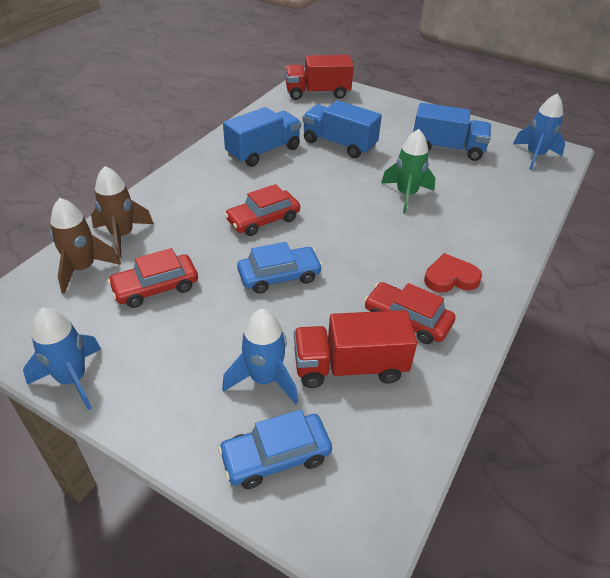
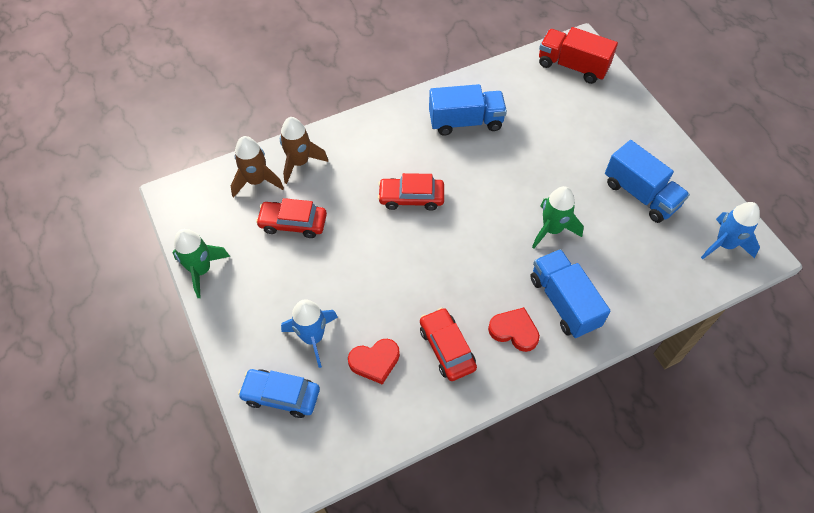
camera: 35 degrees right, 15 degrees up
(72, 379) = (201, 270): blue rocket -> green rocket
(279, 276) = (384, 258): blue car -> none
(339, 144) = (540, 142): blue truck -> blue truck (564, 302)
(350, 367) = (375, 361): red truck -> red heart

